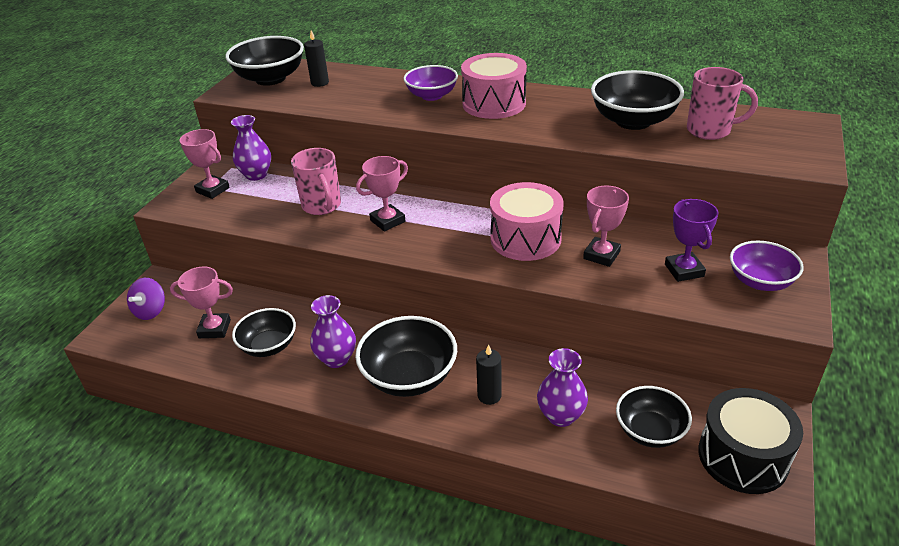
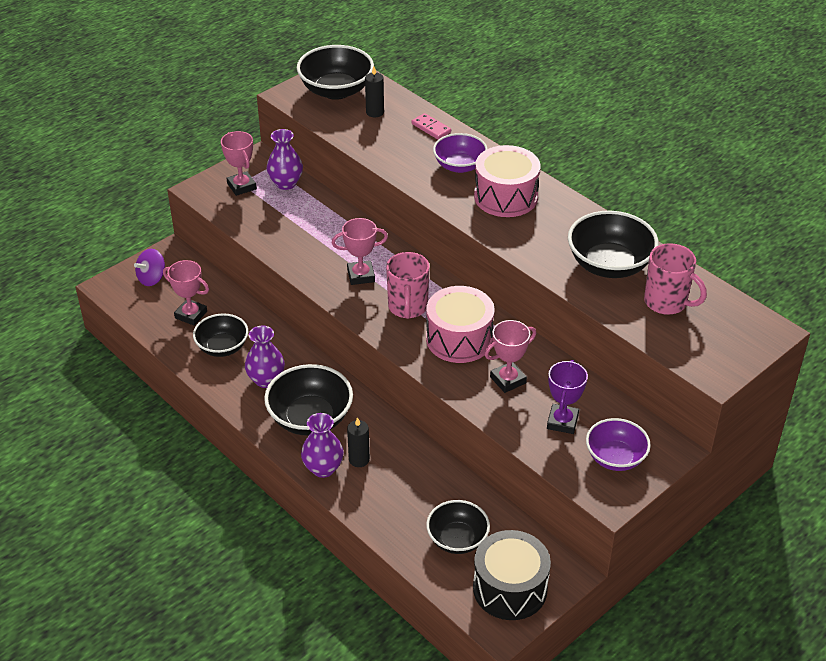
camera: 25 degrees right, 5 degrees up
(322, 206) = (318, 239): pink mug -> pink mug (407, 307)
(381, 79) = (431, 128): none -> pink domino
(561, 416) = (400, 498): purple vase -> purple vase (323, 468)

